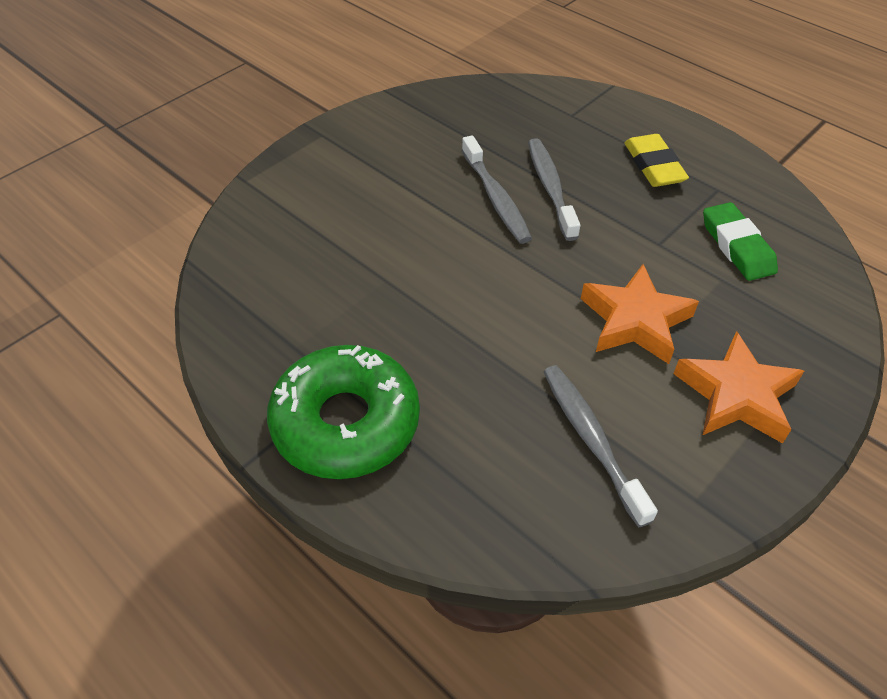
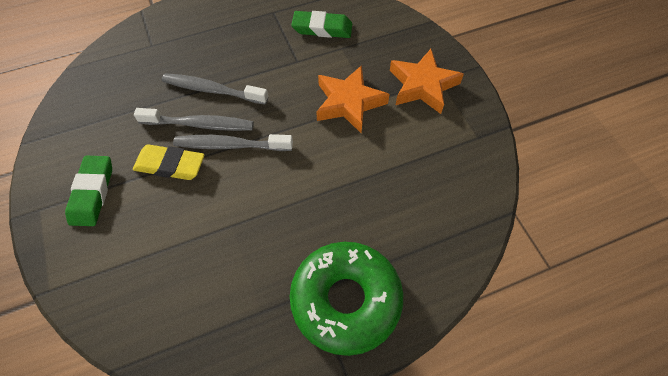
camera: 65 degrees left, 10 degrees up
(360, 159) = (92, 193): none -> green eraser
(591, 439) = (421, 166): grey toothbrush -> grey toothbrush (230, 145)
(653, 166) = (232, 30): yellow eraser -> yellow eraser (170, 165)

